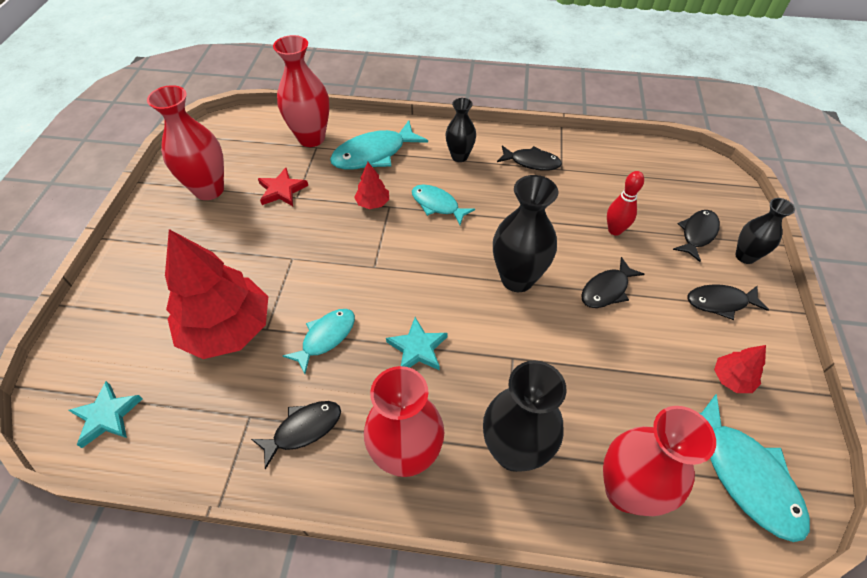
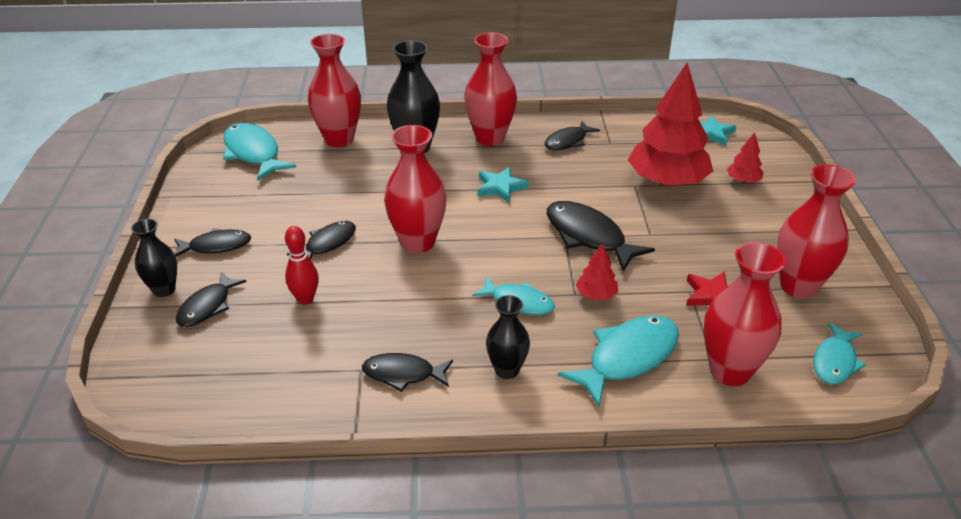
camera: 170 degrees right, 15 degrees down
(326, 337) = (581, 185): turquoise fish -> turquoise fish (835, 361)
(351, 263) = (588, 236): none -> black fish
(517, 279) = (418, 242): black vase -> red vase
(731, 379) = (235, 197): red tree -> red tree (743, 180)

